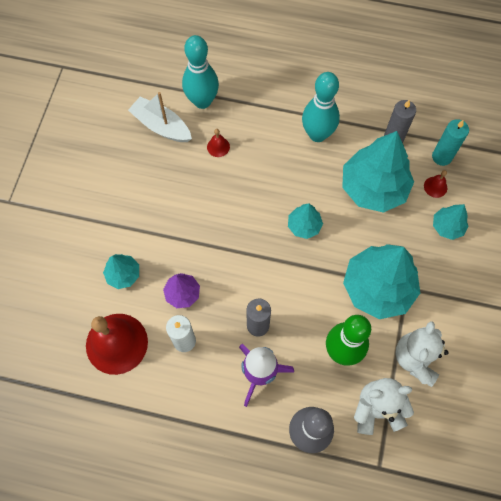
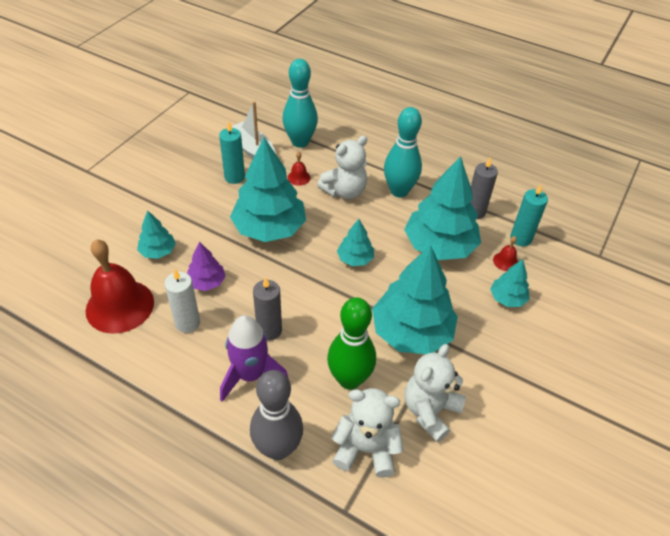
camera: 15 degrees right, 20 degrees down
(157, 165) = (234, 177): none -> turquoise candle
(214, 216) = (269, 228): none -> turquoise tree
(267, 150) = (344, 191): none -> white teddy bear

